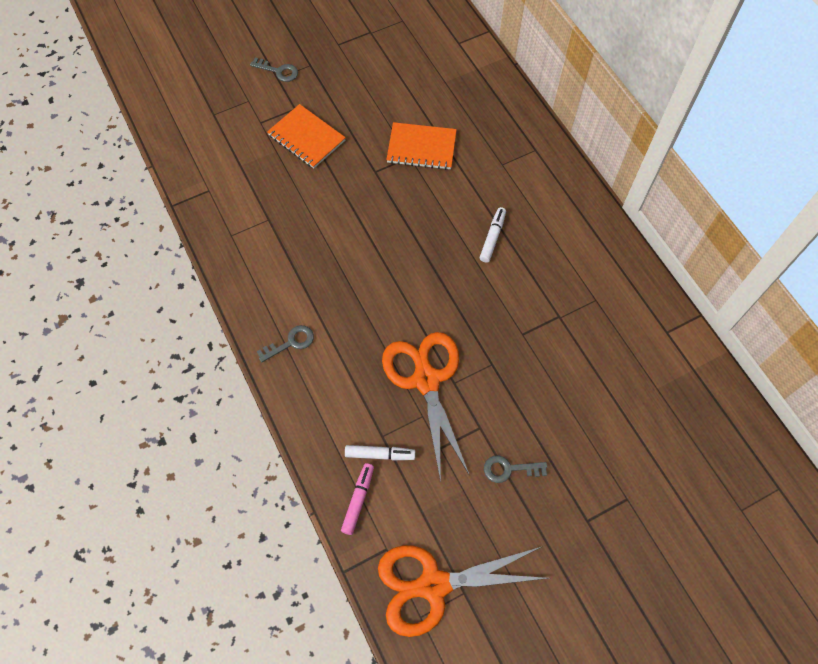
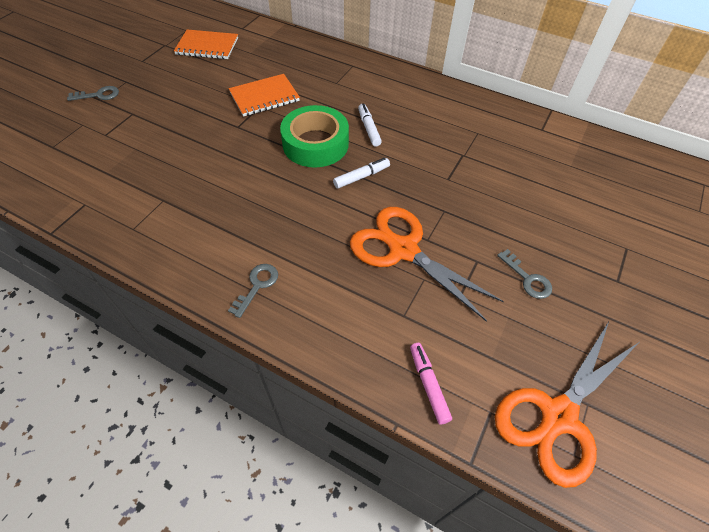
camera: 35 degrees left, 10 degrees down
(306, 138) = (158, 128): orange notebook -> orange notebook (207, 46)
(379, 454) = (414, 332): white marker -> white marker (361, 177)
(430, 228) = (315, 144): none -> green tape
(509, 469) = (527, 278): grey key -> grey key turned 90 degrees counterclockwise

